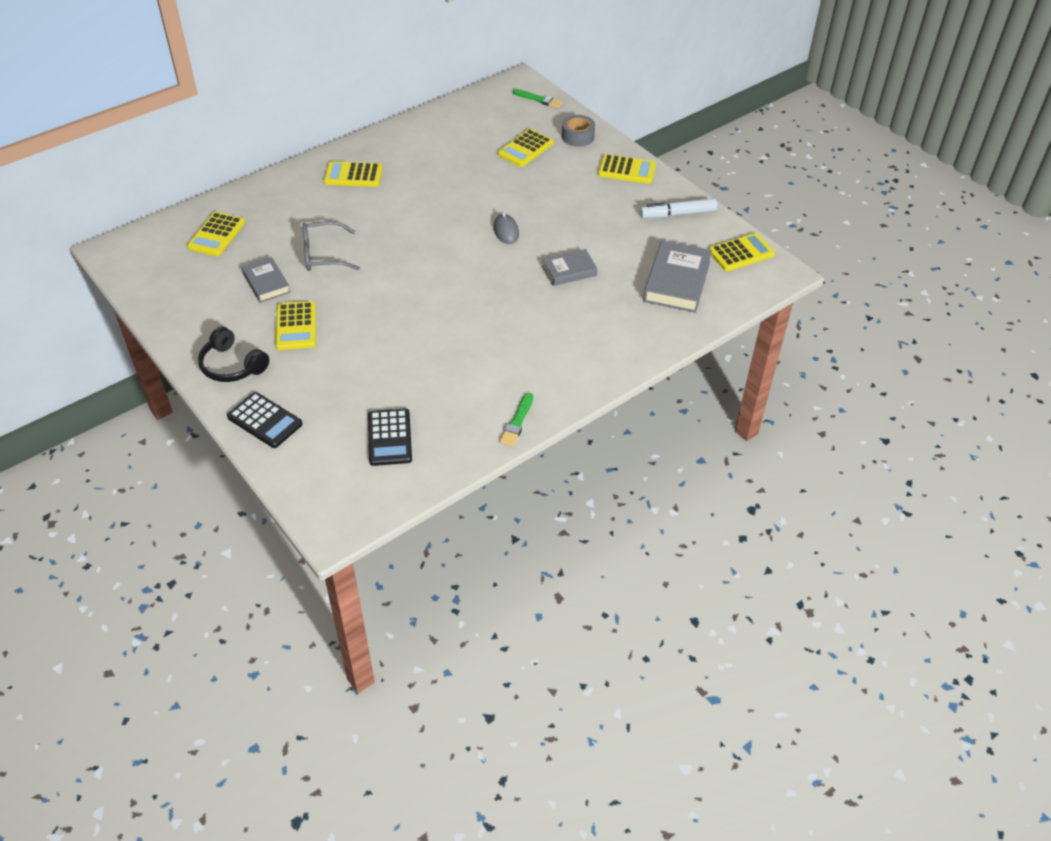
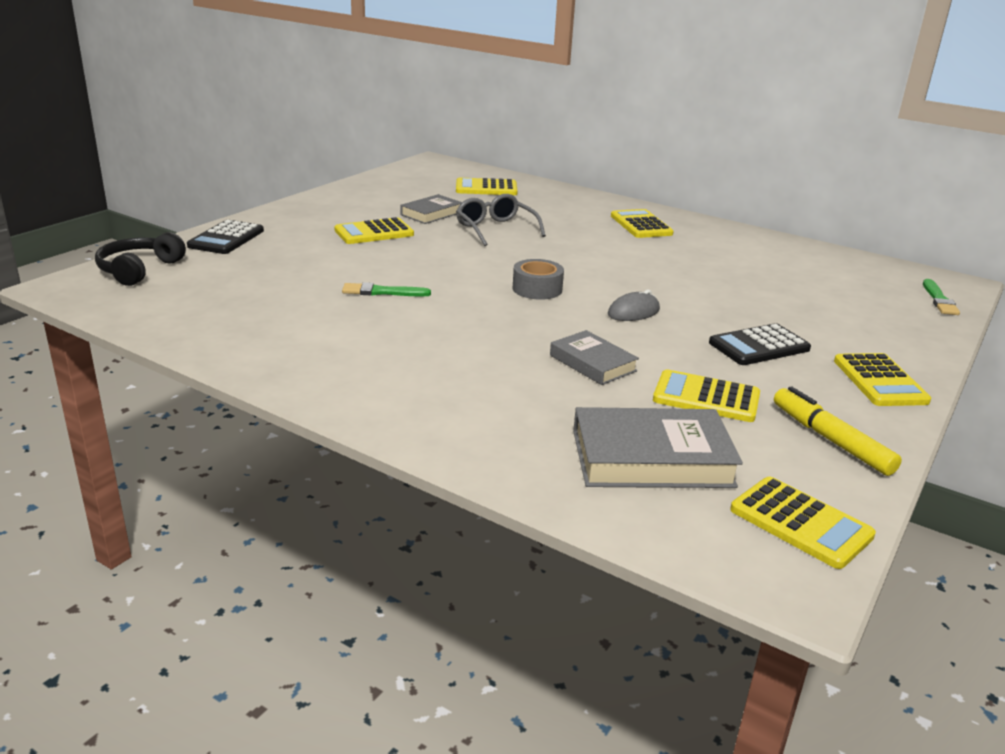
camera: 70 degrees right, 20 degrees down
(232, 365) = (302, 217): black headphones -> black headphones (139, 270)
(389, 437) = (212, 295): black calculator -> black calculator (759, 346)
(517, 422) = (258, 364): green brush -> green brush (382, 292)
(525, 149) = (819, 304): yellow calculator -> yellow calculator (706, 397)
(577, 136) = (901, 335): grey tape -> grey tape (537, 289)
(678, 213) = (830, 440): white marker -> yellow marker

